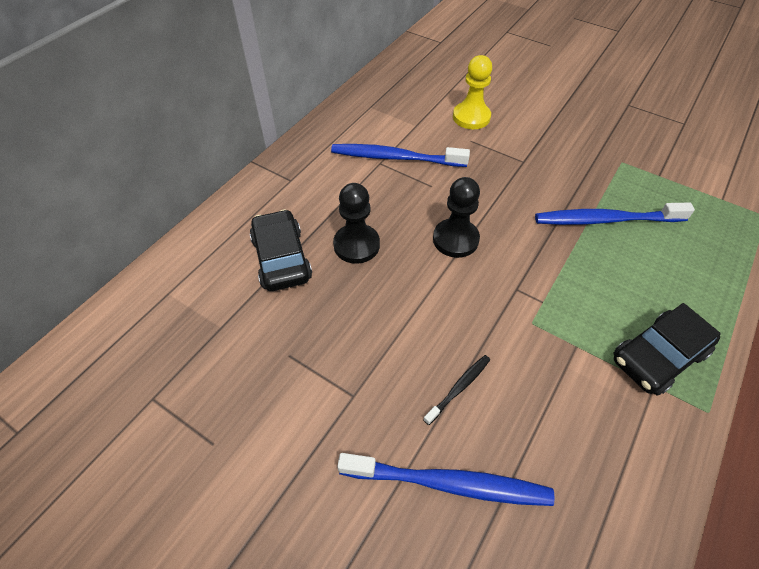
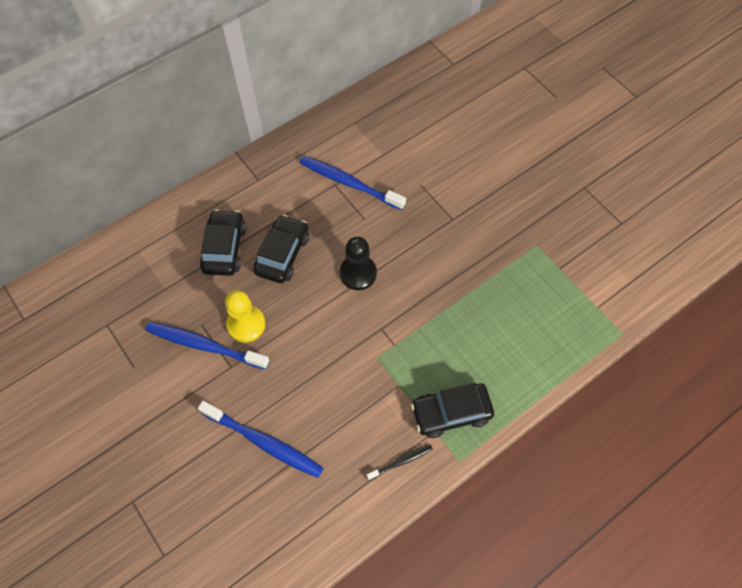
camera: 20 degrees right, 10 degrees up
(356, 245) = (282, 254): black pawn -> black car
(459, 388) = (301, 386): black toothbrush -> black toothbrush (401, 461)
(471, 117) = (434, 160): yellow pawn -> yellow pawn (246, 324)
(606, 220) = (485, 294): blue toothbrush -> blue toothbrush (204, 345)

